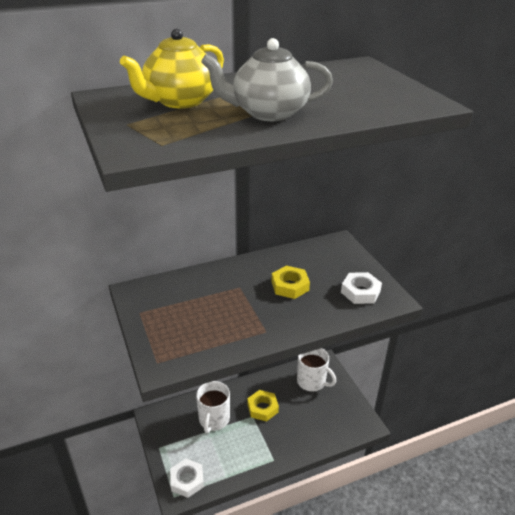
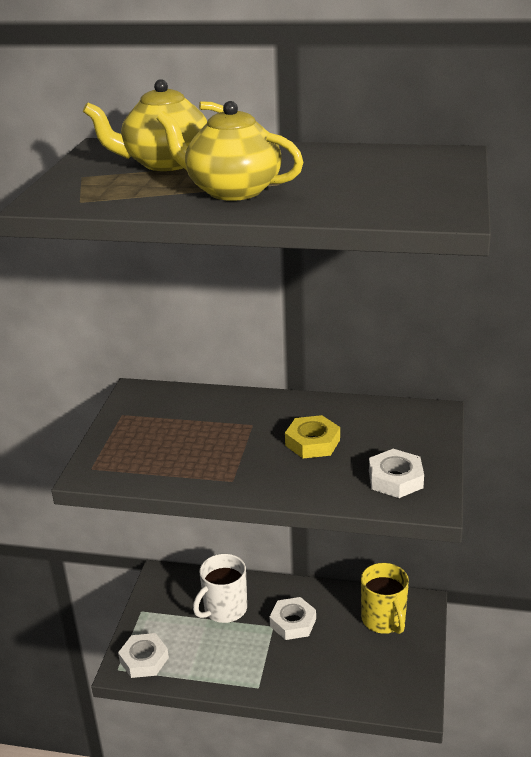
camera: 35 degrees right, 5 degrees down
(262, 408) = (293, 622): yellow nut -> white nut
(268, 113) = (232, 190): grey teapot -> yellow teapot
(312, 381) = (384, 620): white mug -> yellow mug

